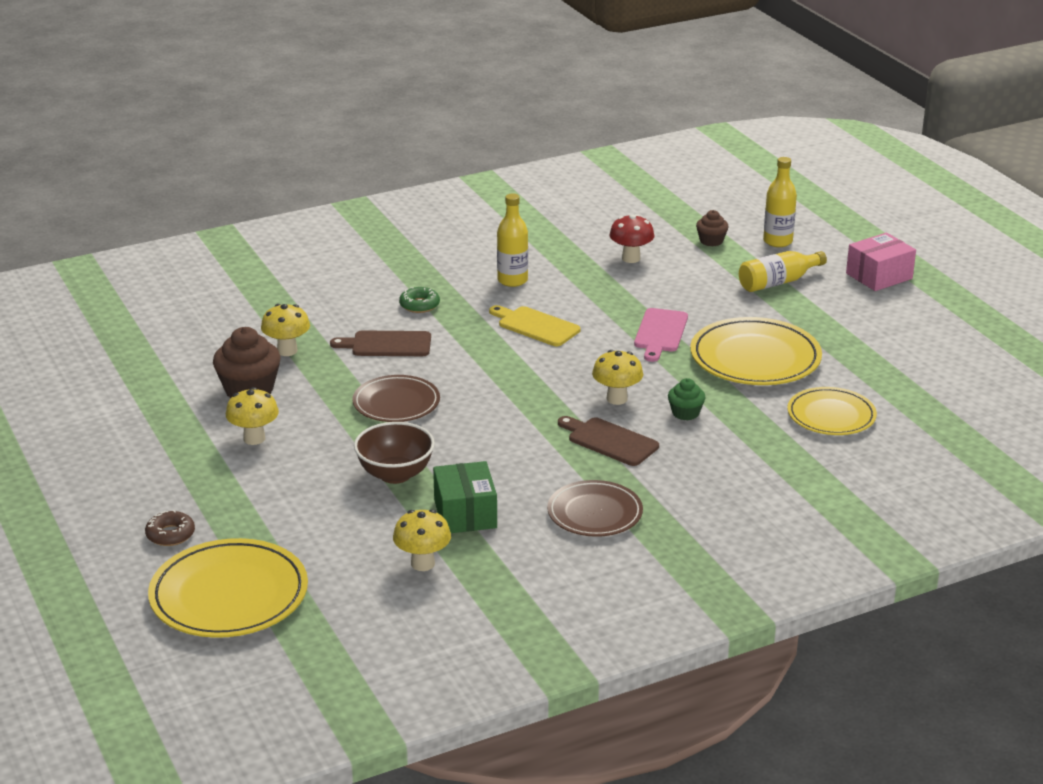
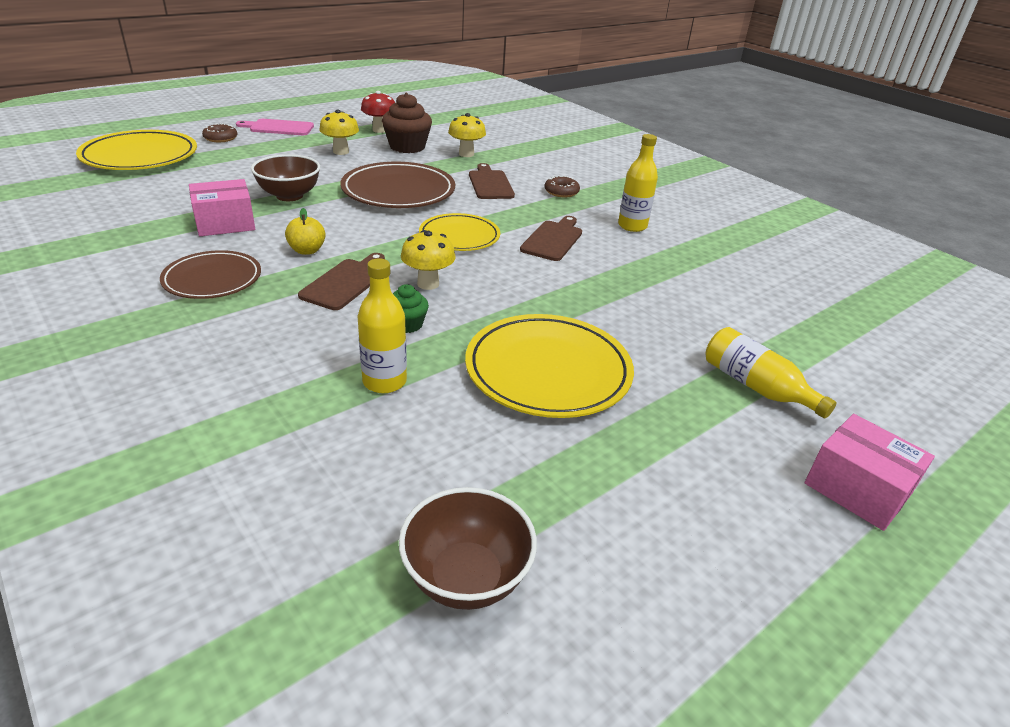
camera: 75 degrees right, 5 degrees up
(396, 403) = (398, 191): brown plate -> brown plate, size x1.55
(419, 305) = (561, 192): green donut -> brown donut
(423, 563) = (154, 211): yellow mushroom -> none
(465, 513) = (225, 223): green box -> pink box
(535, 326) = (553, 239): yellow cutting board -> brown cutting board
(540, 462) = (307, 250): none -> yellow apple
(631, 258) = (728, 283): red mushroom -> red mushroom (379, 130)
(660, 333) = (575, 305): pink cutting board -> pink cutting board (279, 128)
(711, 241) = (818, 333): brown cupcake -> none
(777, 241) = (869, 385): yellow bottle -> yellow bottle (384, 382)
(831, 416) = (420, 437): yellow plate -> yellow plate (459, 236)
(950, 409) = (466, 577): none -> brown bowl

